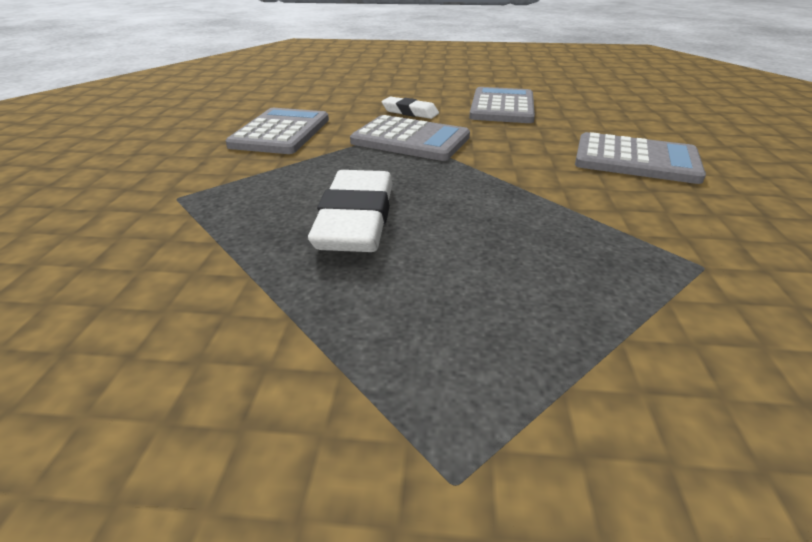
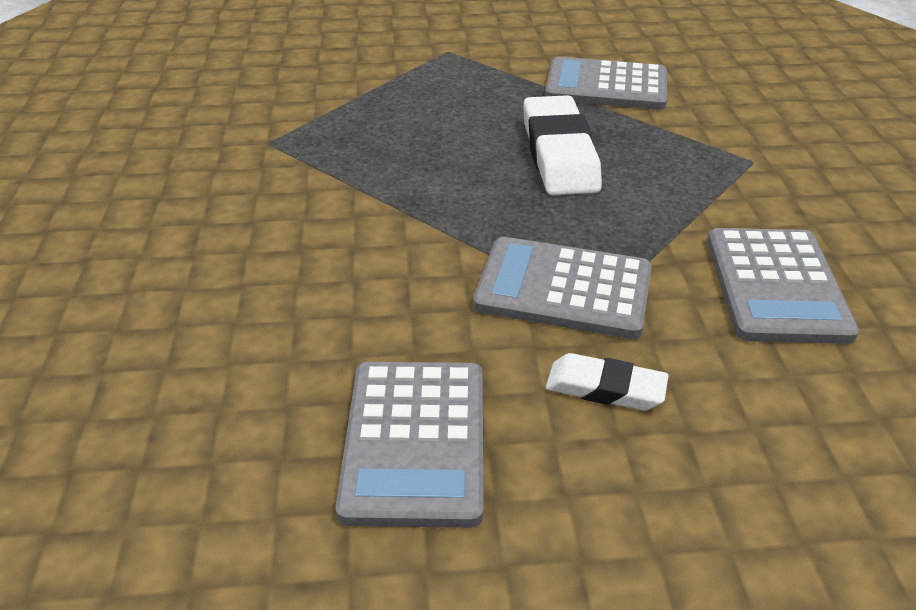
camera: 170 degrees right, 5 degrees up
(635, 160) = (234, 275): grey calculator -> grey calculator (606, 86)

